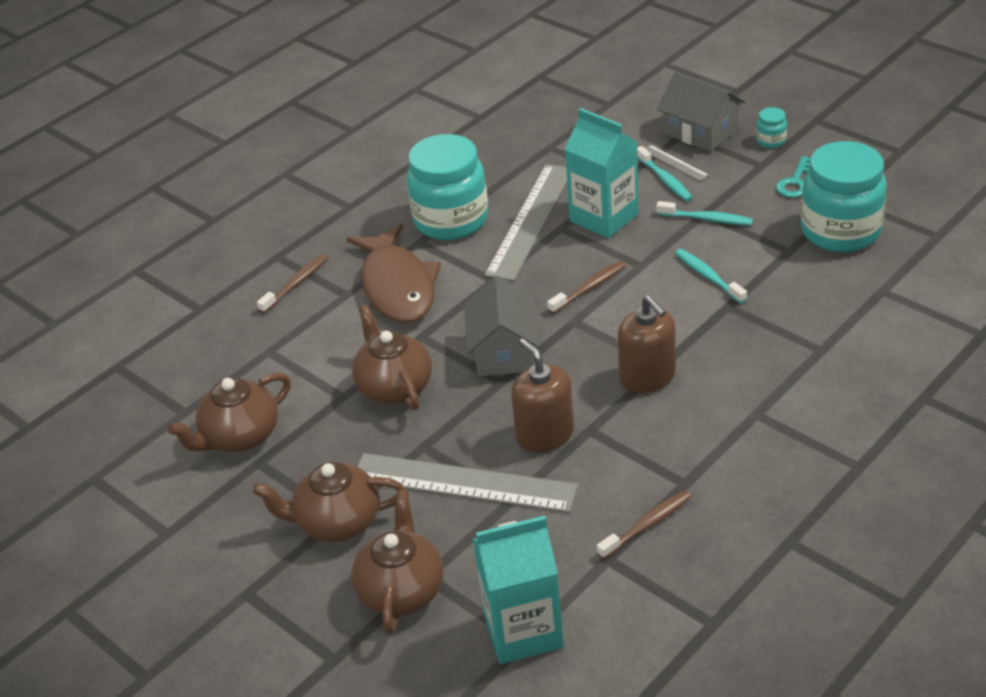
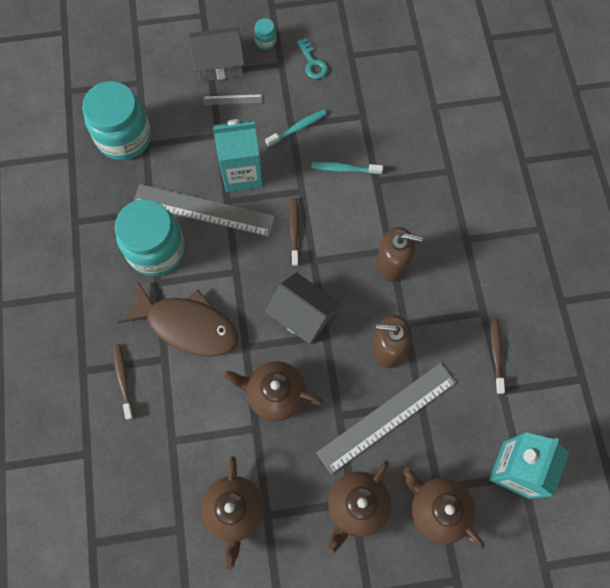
camera: 55 degrees left, 30 degrees up
(530, 220) = (203, 210): grey ruler -> grey ruler turned 45 degrees counterclockwise
(665, 180) = (242, 117): turquoise toothbrush -> none
(840, 231) = (372, 81): turquoise jar -> turquoise jar (124, 137)

